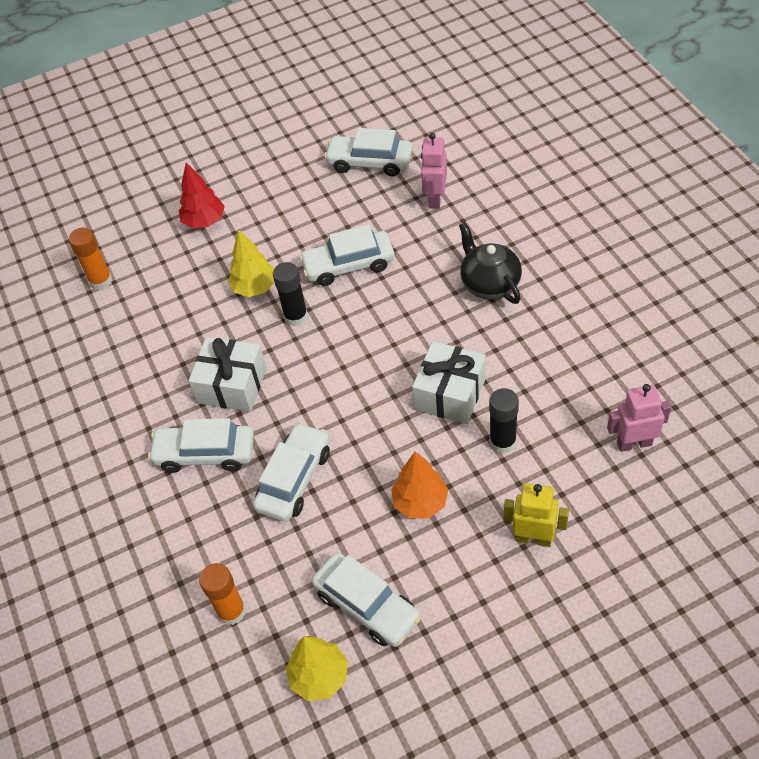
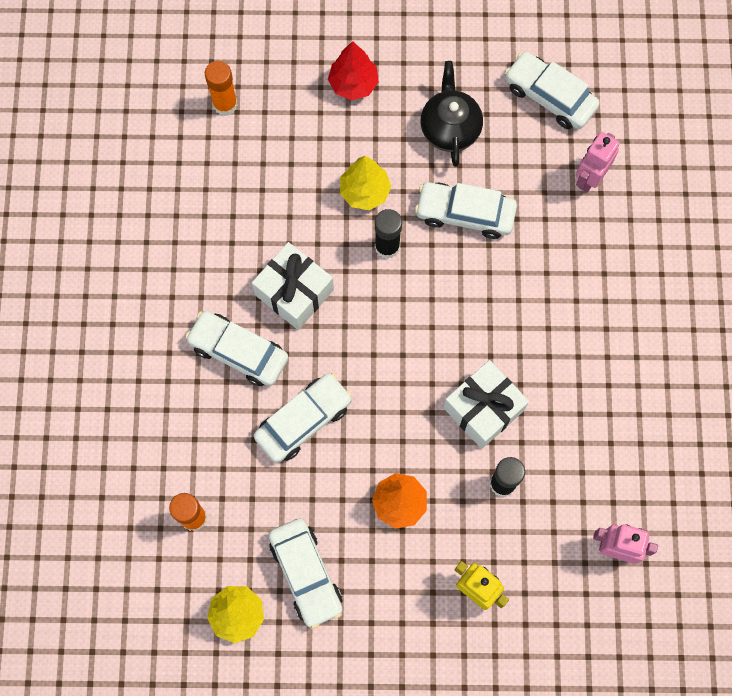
camera: 20 degrees right, 20 degrees up
(489, 283) = (585, 308): black teapot -> black teapot (450, 128)

